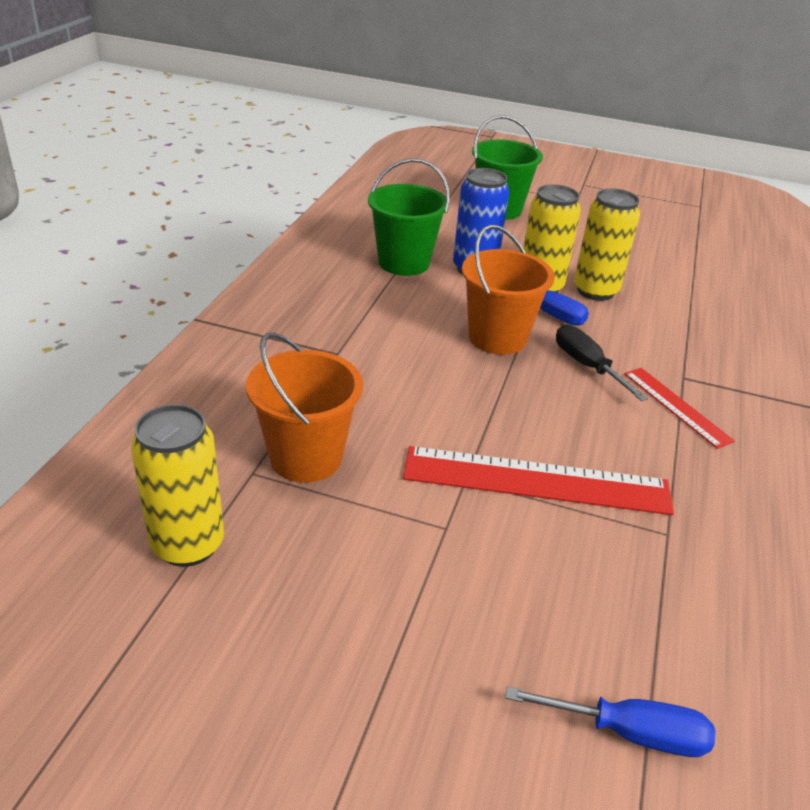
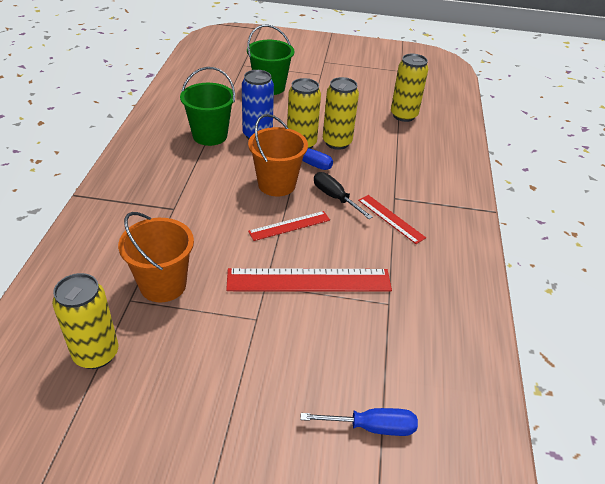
camera: 10 degrees left, 5 degrees up
(512, 397) = (289, 226): none -> red ruler
(702, 265) = (403, 115): none -> yellow can

